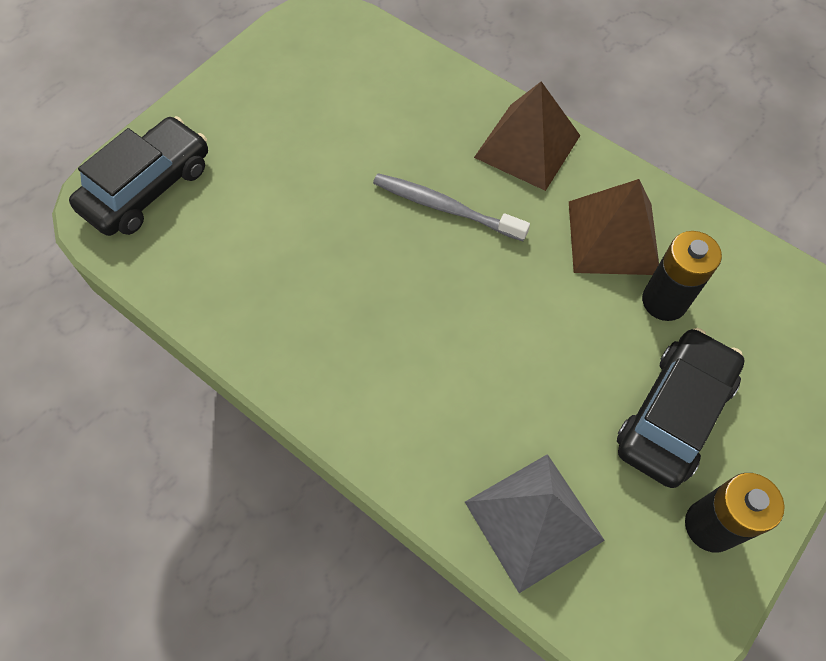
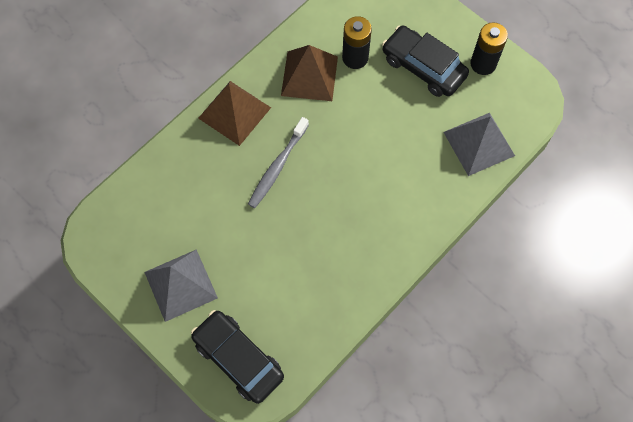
camera: 85 degrees left, 5 degrees up
(256, 114) = (181, 285): none -> grey pyramid

